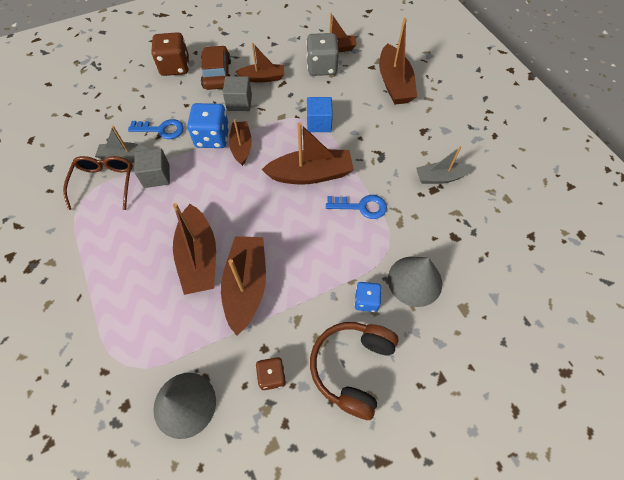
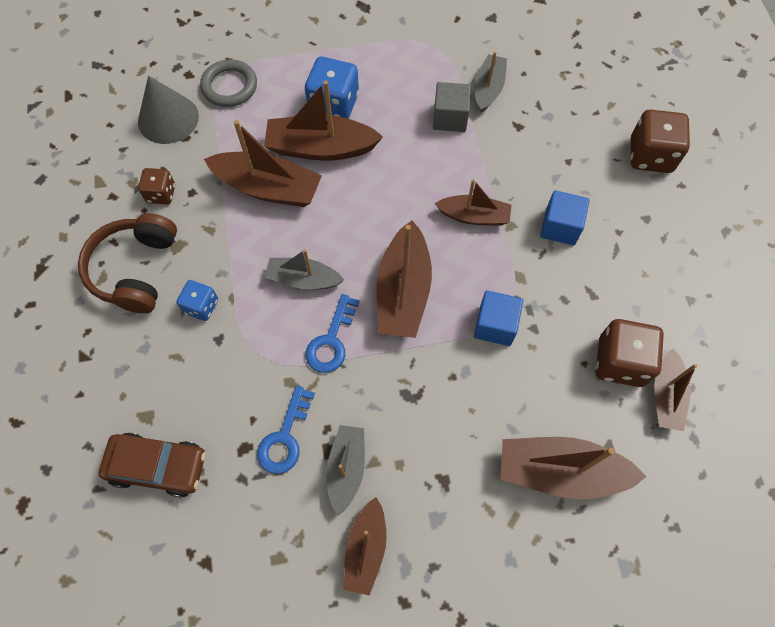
camera: 105 degrees right, 5 degrees up
(105, 183) = (453, 68): brown glasses -> none
(138, 357) = (229, 86): none -> grey ring
(161, 129) = (527, 129): blue key -> blue key (285, 437)
(212, 137) = (499, 184): blue dice -> blue dice (334, 104)
(217, 74) = (625, 207): brown car -> brown car (158, 466)
(239, 102) = (560, 227): grey cube -> blue cube
(262, 78) = (608, 267): brown boat -> brown boat (366, 548)
(321, 236) = (303, 279): none -> grey boat
(322, 67) = (620, 362): grey dice -> brown dice
(352, 367) = (135, 270): brown headphones -> brown headphones turned 120 degrees counterclockwise
(414, 280) = (204, 371): grey cone -> none

